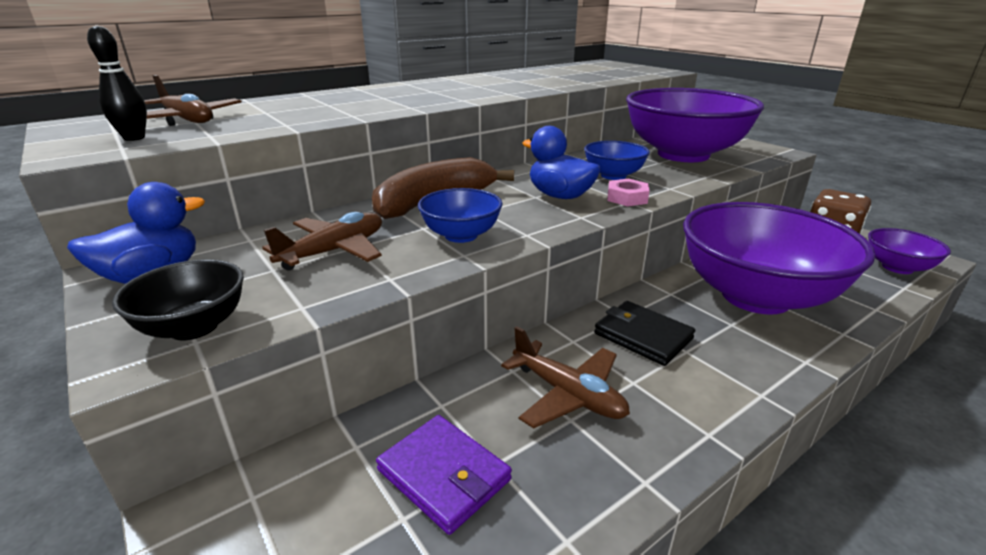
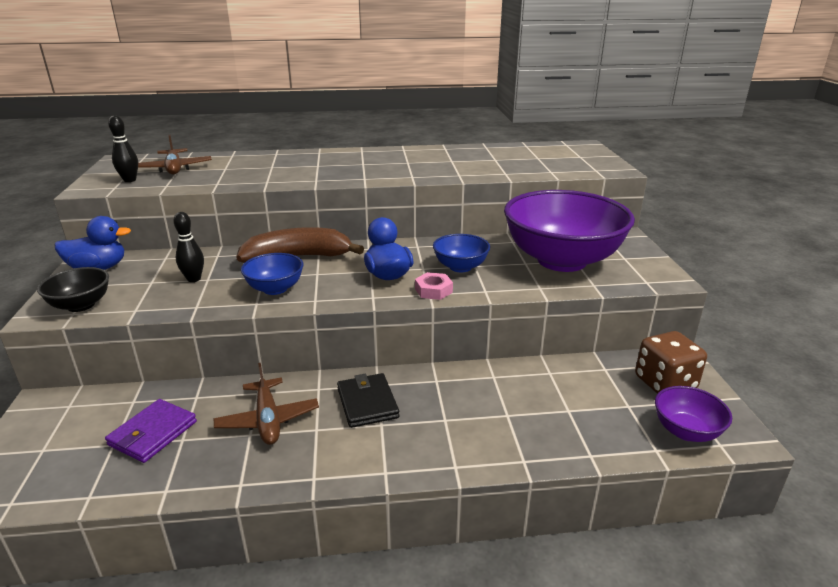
camera: 30 degrees right, 0 degrees up
(334, 251) = (194, 279): brown plane -> black bowling pin
(444, 475) = (153, 433): purple wallet -> purple wallet turned 45 degrees clockwise
(755, 296) = (500, 407): purple bowl -> none

